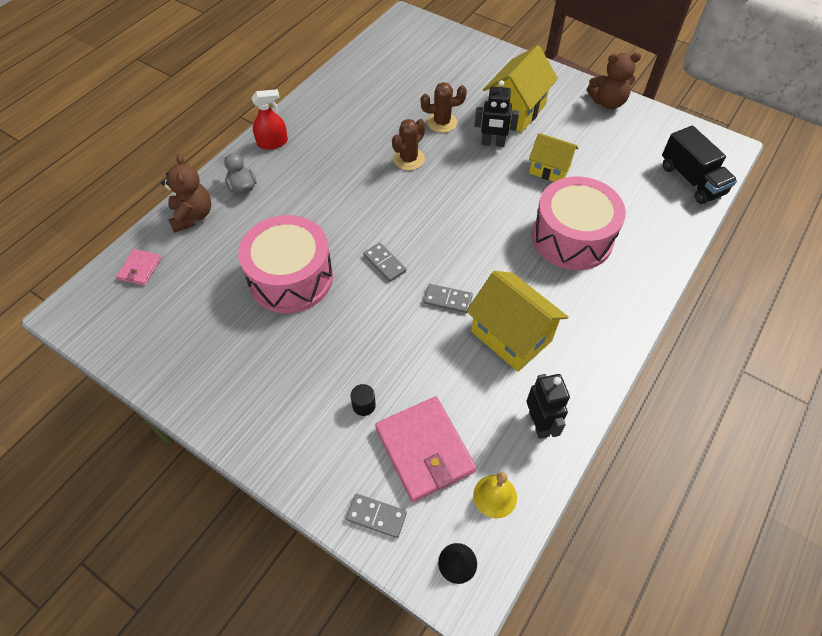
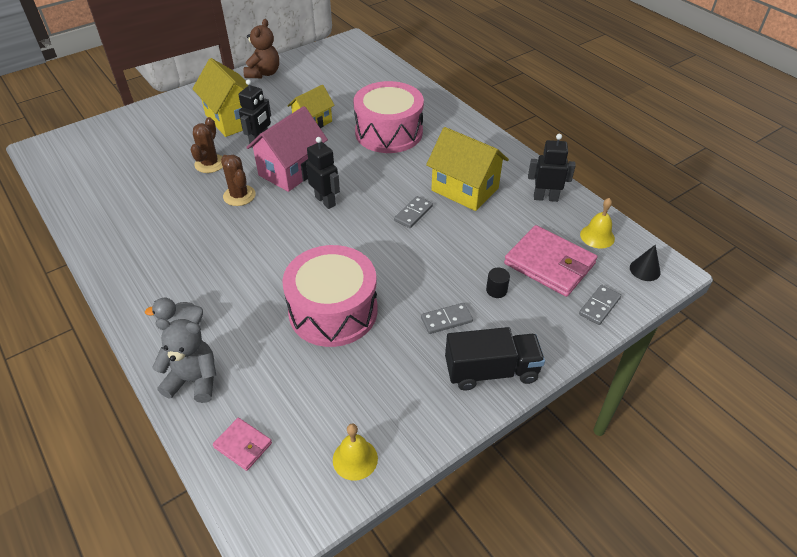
camera: 70 degrees left, 10 degrees down
(140, 345) = (355, 459): none -> yellow bell
(192, 216) = (194, 380): brown teddy bear -> grey teddy bear
(272, 143) = (134, 289): red spray bottle -> none
(384, 263) = (353, 242): grey domino -> grey domino (446, 320)
(424, 450) = (549, 264): pink wallet -> pink wallet turned 45 degrees clockwise
(432, 223) = (325, 201): none -> black robot
(463, 181) = (291, 171): none -> pink house
(511, 336) = (465, 189): yellow house -> yellow house turned 60 degrees clockwise
(691, 180) = (370, 65): black truck -> black truck (491, 371)

